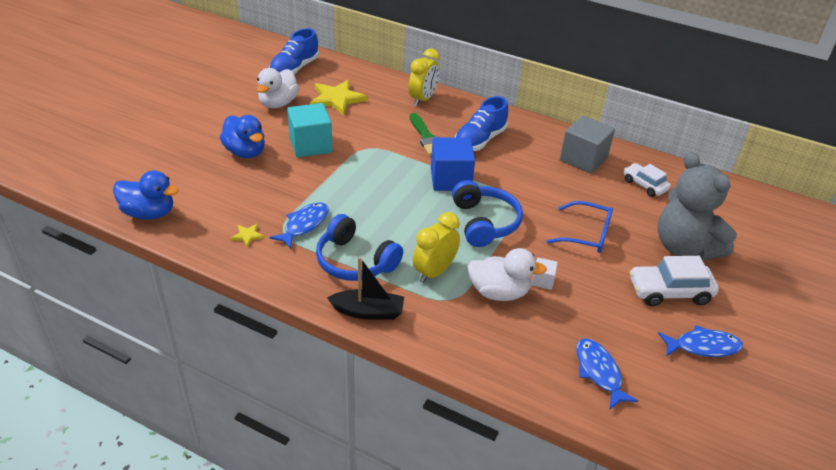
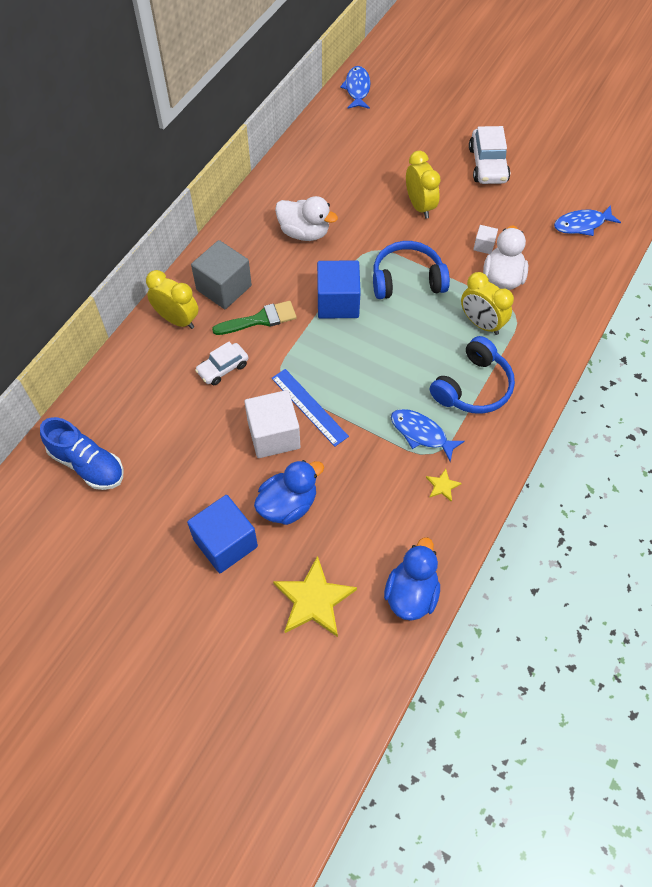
camera: 85 degrees left, 20 degrees up
(219, 124) = (225, 543): none -> blue cube
(278, 103) = (177, 477): white duck -> white duck (304, 232)
(310, 145) = (274, 435): turquoise cube -> white cube
(337, 99) = (170, 411): yellow star -> yellow star (313, 600)
(337, 162) = (309, 407): none -> blue ruler
(368, 311) = (538, 376): black boat -> none
(480, 140) = (266, 271): blue shoe -> none
(583, 159) = (301, 190): grey cube -> grey cube (224, 288)
(586, 235) = (419, 206): blue glasses -> yellow clock
(644, 185) = (343, 152): white car -> white car (223, 368)
(684, 247) = (431, 143): grey teddy bear -> none
(703, 346) = (545, 158): blue fish -> blue fish (357, 89)

